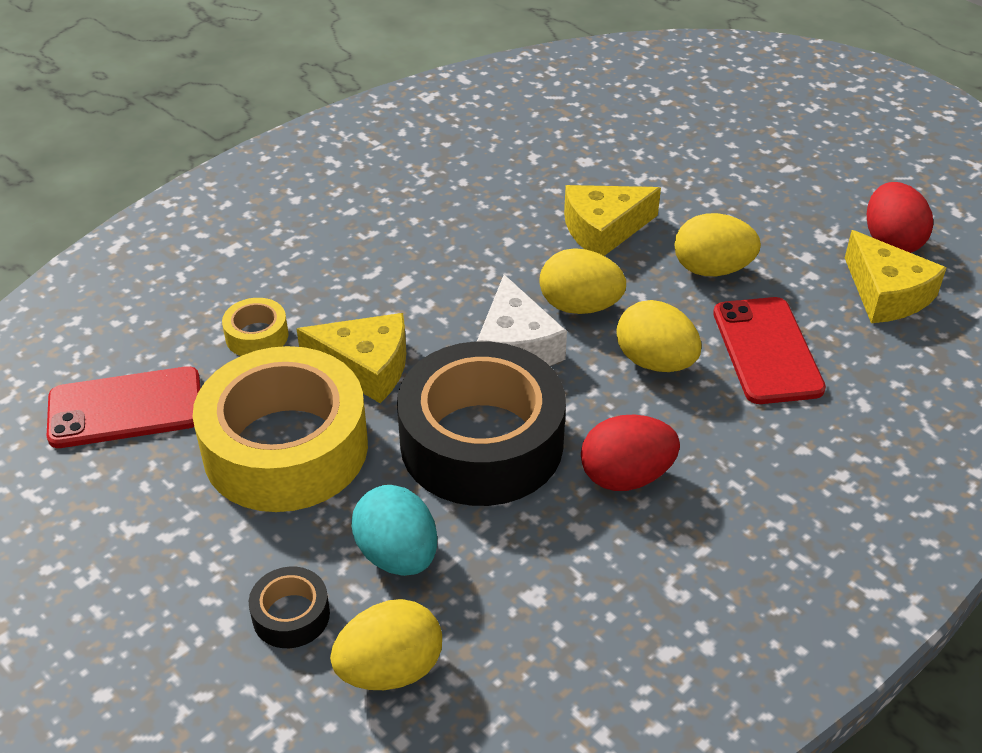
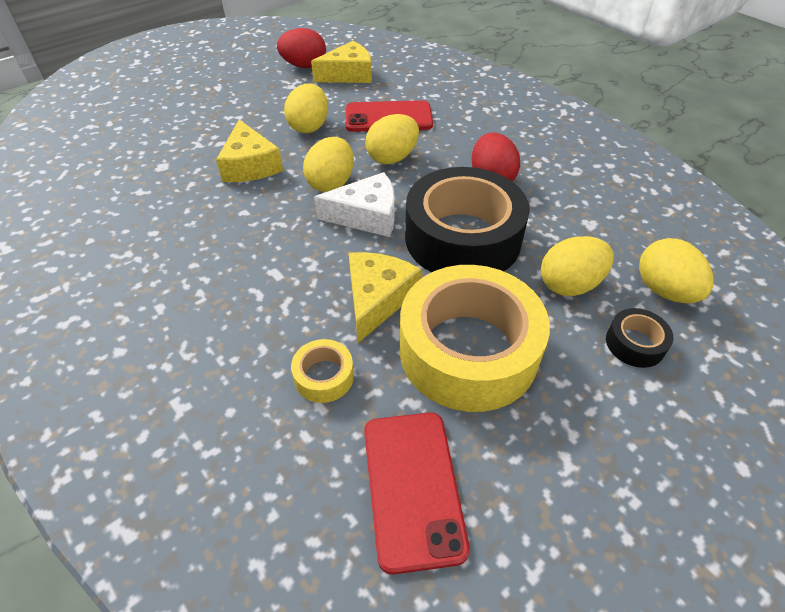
camera: 85 degrees left, 5 degrees up
(397, 555) = (569, 284): turquoise egg -> yellow egg

